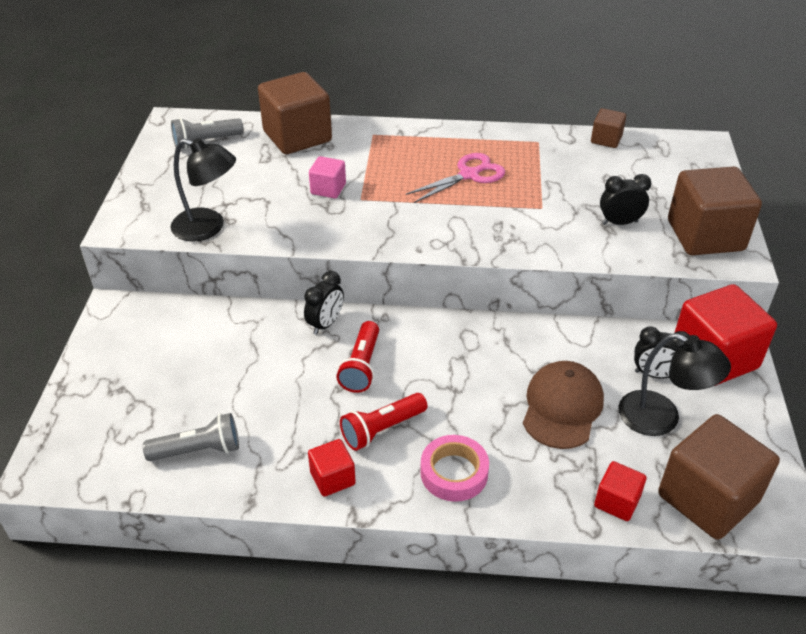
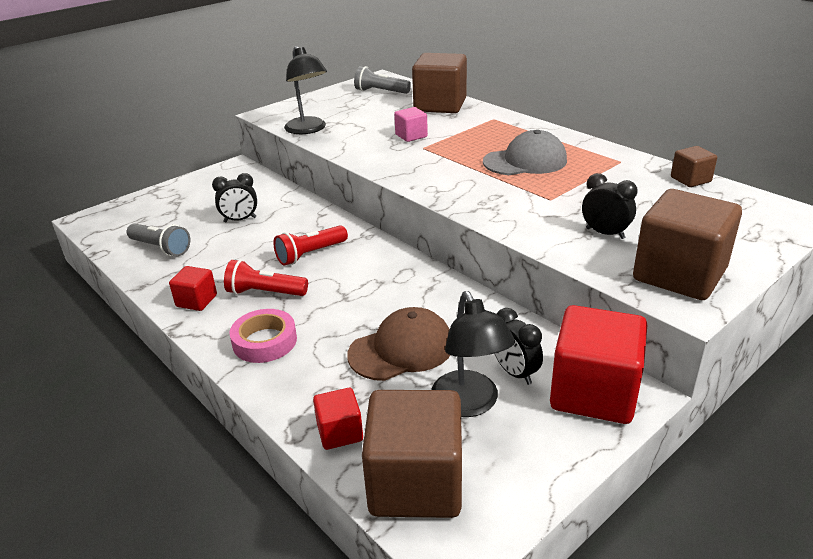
camera: 45 degrees right, 10 degrees down
(325, 324) = (327, 223): black clock -> black clock (240, 220)
(469, 175) = (525, 161): pink scissors -> grey cap

